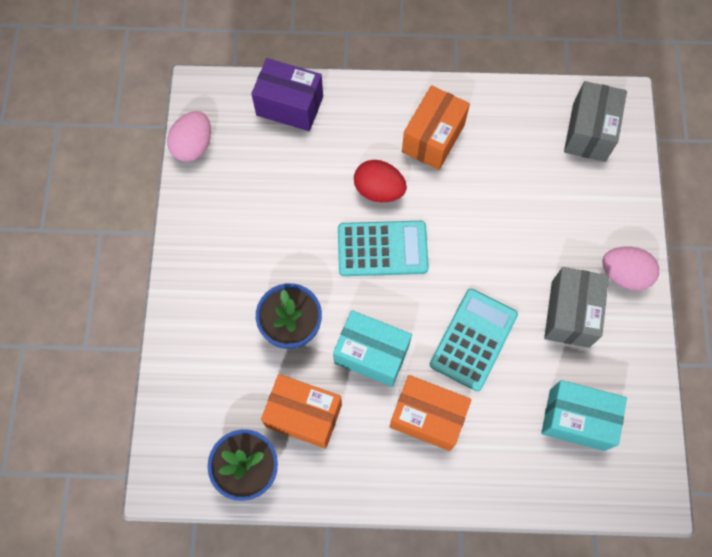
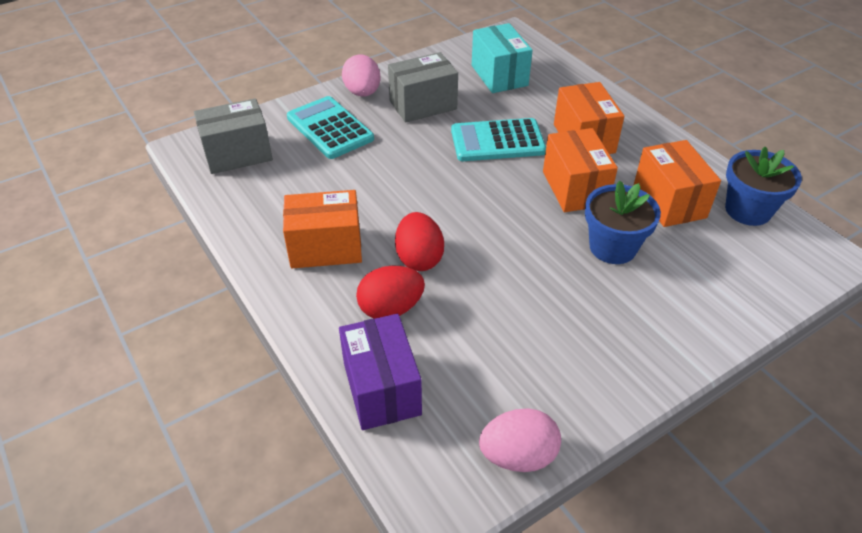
camera: 125 degrees left, 25 degrees down
(346, 146) = (391, 308): none -> red egg
(371, 354) = (575, 188): turquoise box -> orange box
(382, 249) = (476, 226): turquoise calculator -> turquoise calculator (330, 128)

